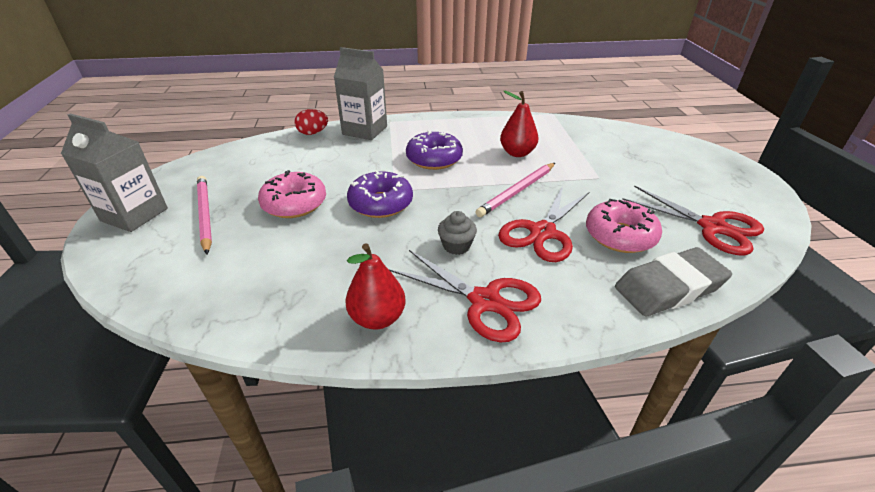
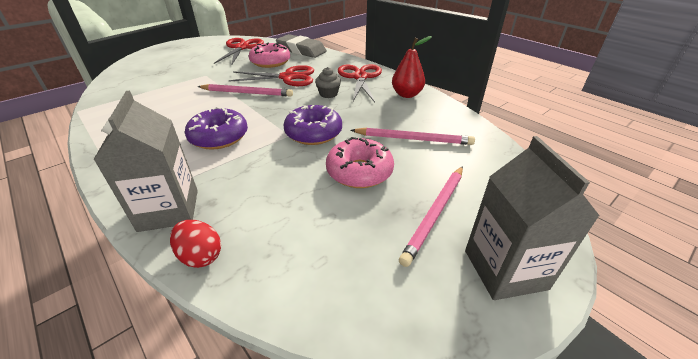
camera: 125 degrees left, 0 degrees up
(286, 258) = (413, 139): none -> pink pencil
(517, 153) = (182, 106): red pear -> none

